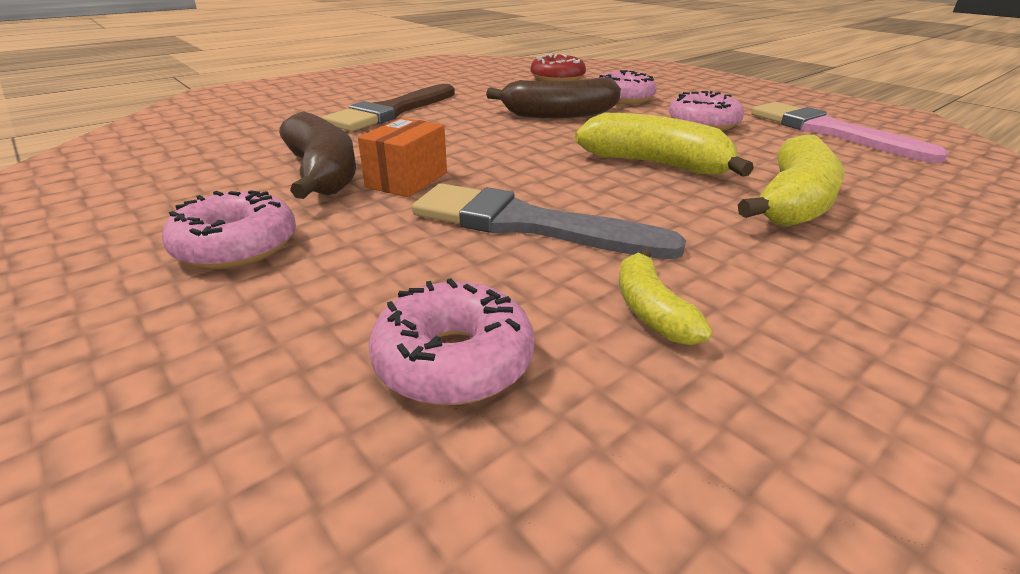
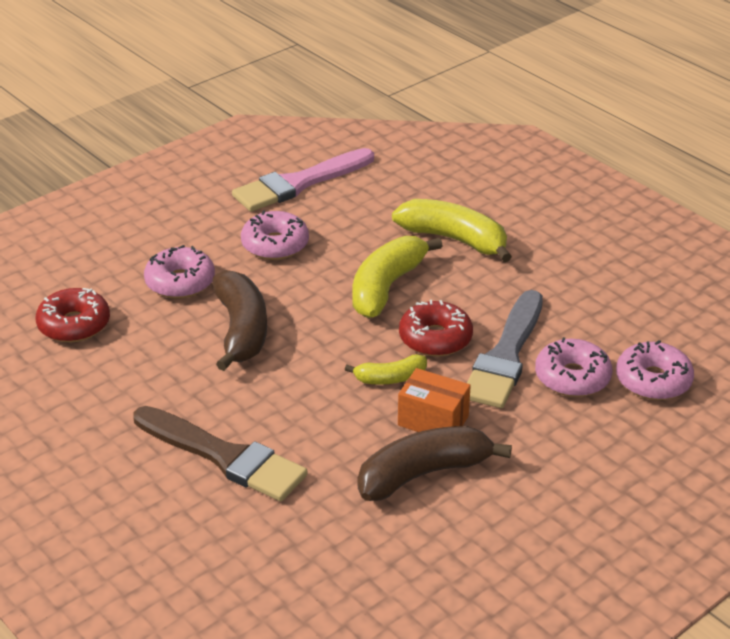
camera: 90 degrees left, 5 degrees up
(237, 246) = (561, 488): pink donut -> pink donut (572, 377)
(560, 185) = (435, 338): none -> red donut
(651, 310) = (597, 316): yellow banana -> yellow banana (390, 378)

